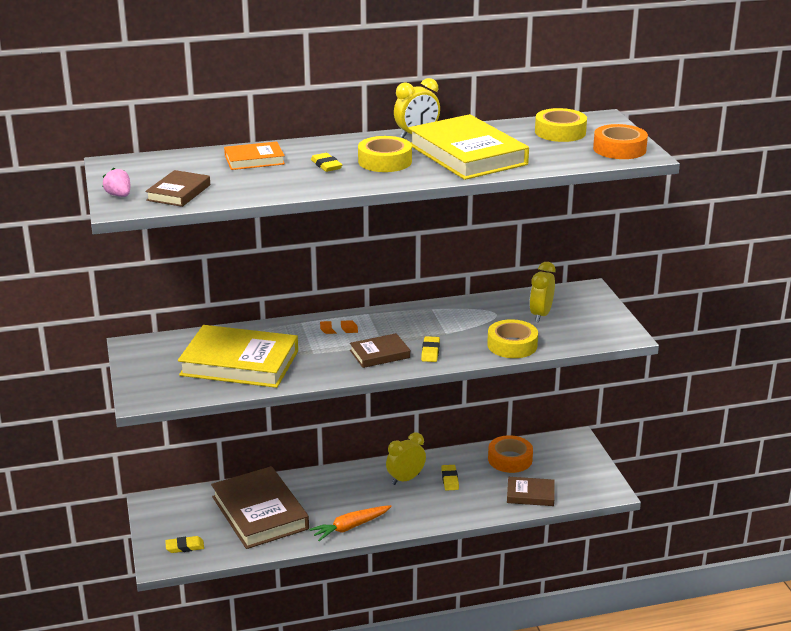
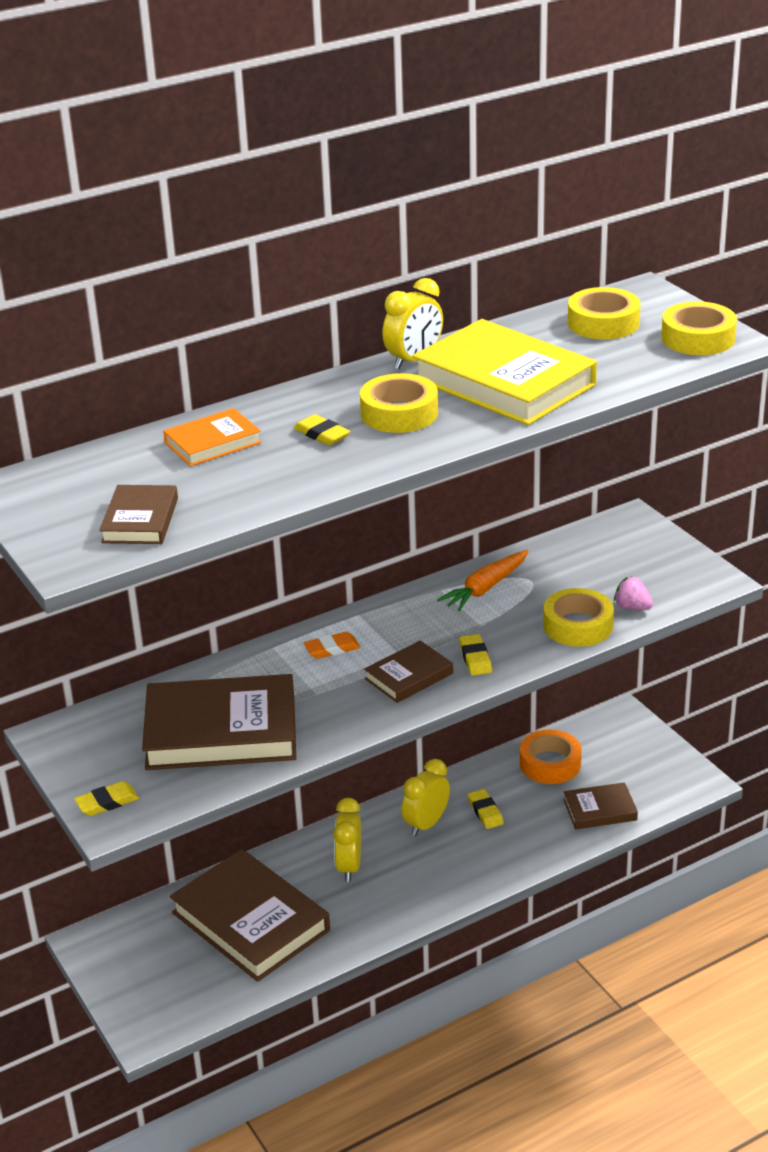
camera: 15 degrees left, 5 degrees up
(119, 195) = (54, 541): pink strawberry -> pink strawberry (632, 607)
(185, 547) = (169, 999): yellow eraser -> yellow eraser (107, 802)
(239, 363) = (221, 731): yellow book -> brown book
(350, 527) = (385, 914): orange carrot -> orange carrot (485, 588)
(541, 315) = (590, 571): yellow clock -> yellow clock (349, 866)
(619, 149) = (698, 338): orange tape -> yellow tape

